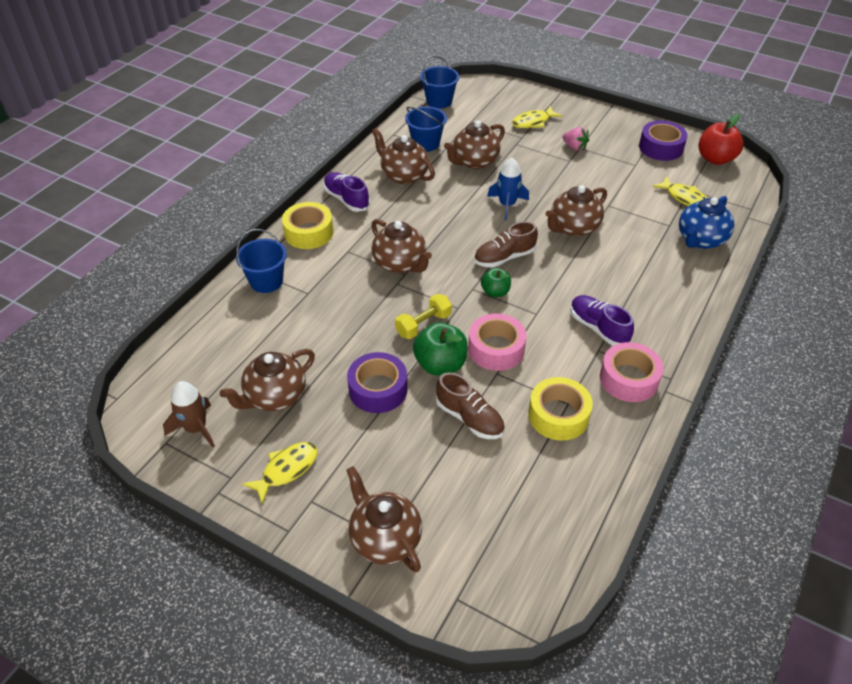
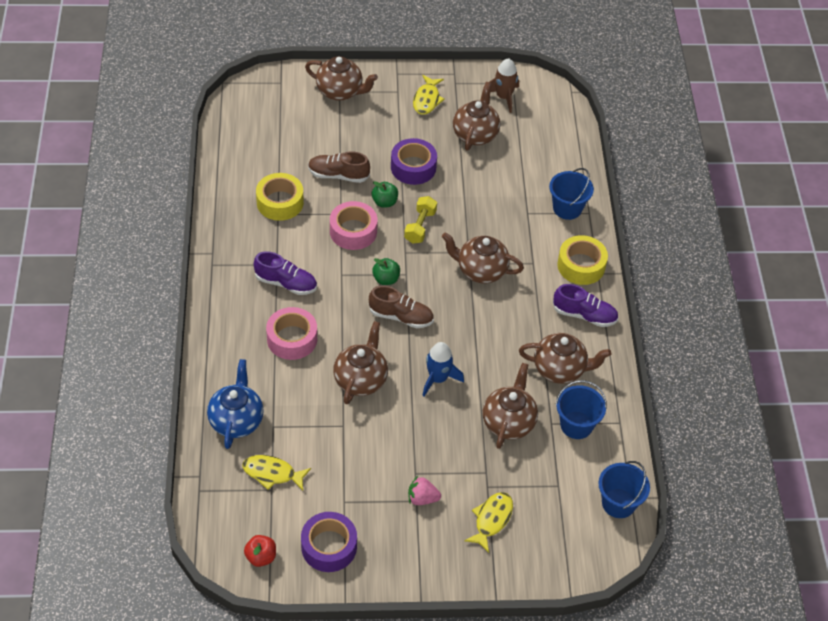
camera: 145 degrees right, 5 degrees up
(440, 364) = (384, 202): green apple -> green apple, size x0.61
(504, 257) = (401, 317): brown shoe -> brown shoe turned 75 degrees clockwise
(628, 379) = (243, 250): pink tape -> pink tape (292, 339)
(715, 159) = (261, 557): red apple -> red apple, size x0.61

